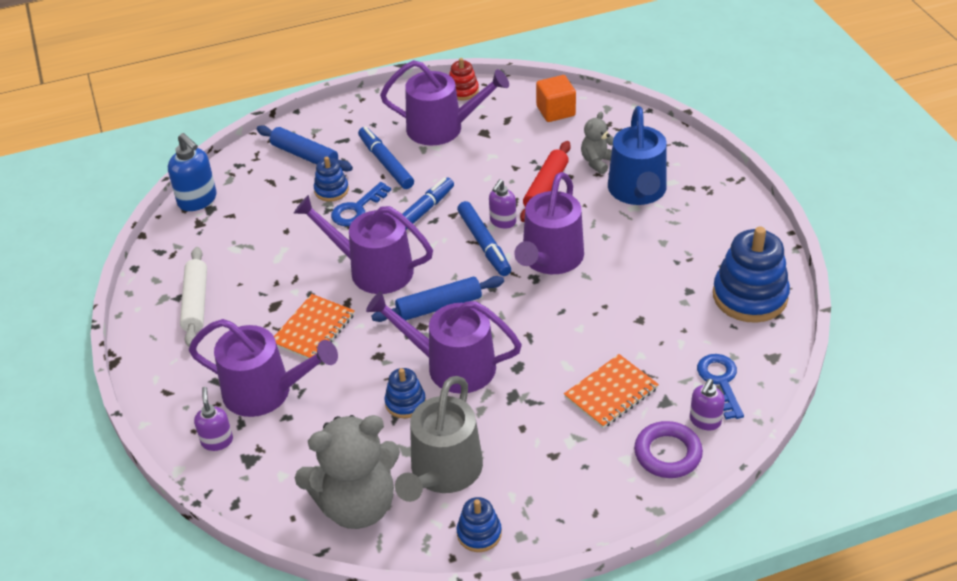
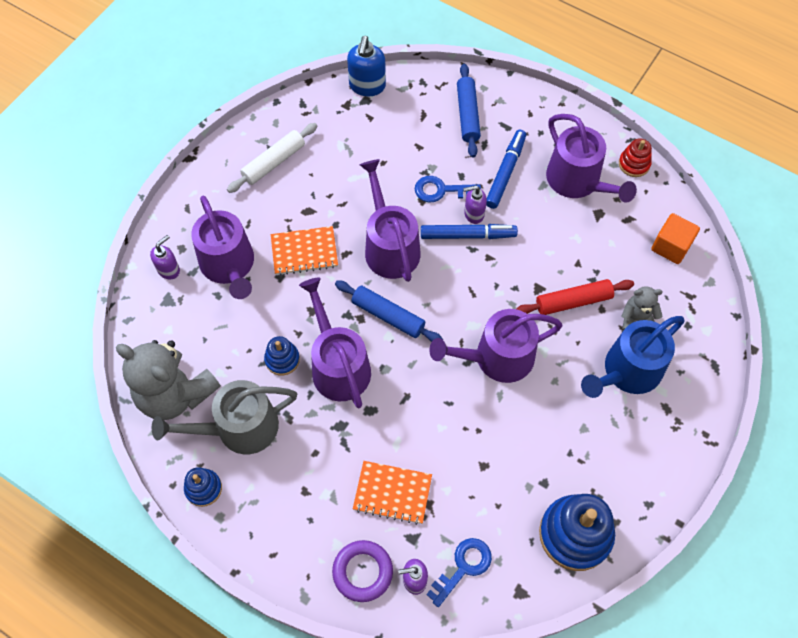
camera: 50 degrees right, 20 degrees up
(331, 190) = (446, 159): blue stacking toy -> none
(484, 244) = (475, 301): blue marker -> none
(502, 222) = (509, 297): purple soap dispenser -> purple soap dispenser (473, 214)

